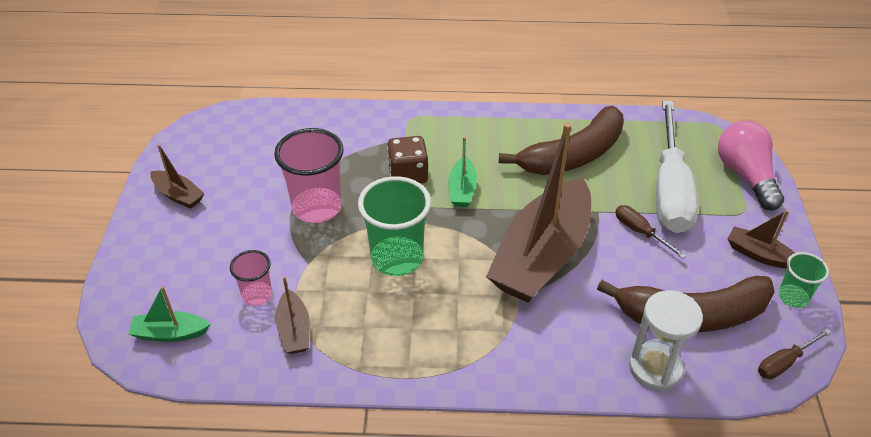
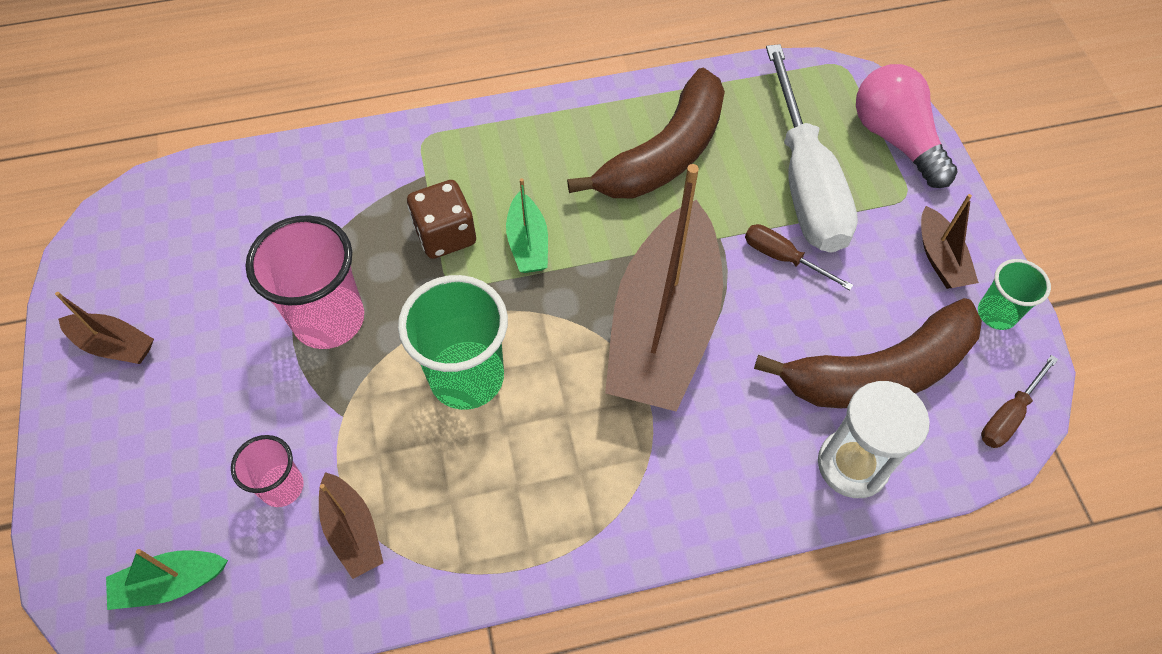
camera: 15 degrees left, 15 degrees up
(759, 254) = (940, 258): brown boat -> brown boat turned 120 degrees counterclockwise

